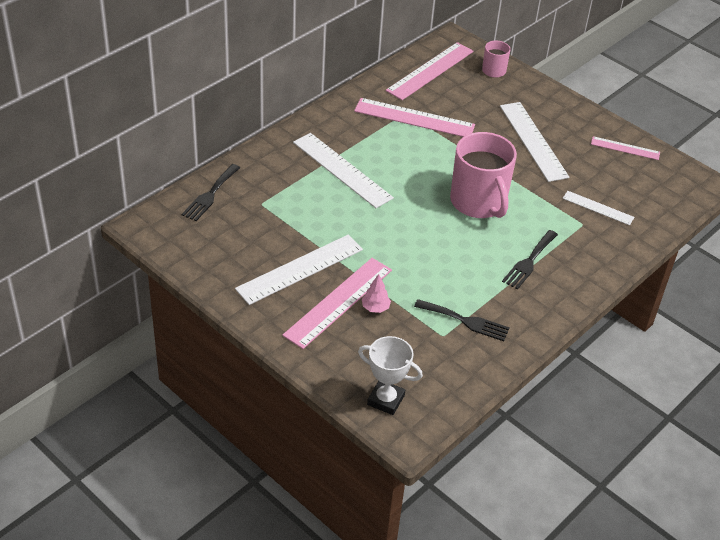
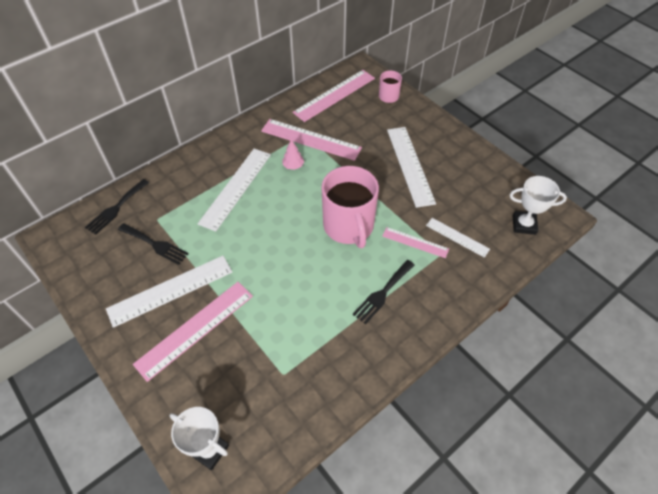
camera: 10 degrees right, 10 degrees up
(342, 170) = (236, 188): white ruler -> white ruler turned 60 degrees clockwise
(375, 308) = (227, 338): pink tree -> pink tree (293, 166)
(465, 321) = (308, 358): black fork -> black fork (155, 244)
(625, 148) = (492, 175): pink ruler -> pink ruler (415, 242)
(666, 194) = (524, 225): none -> white trophy

